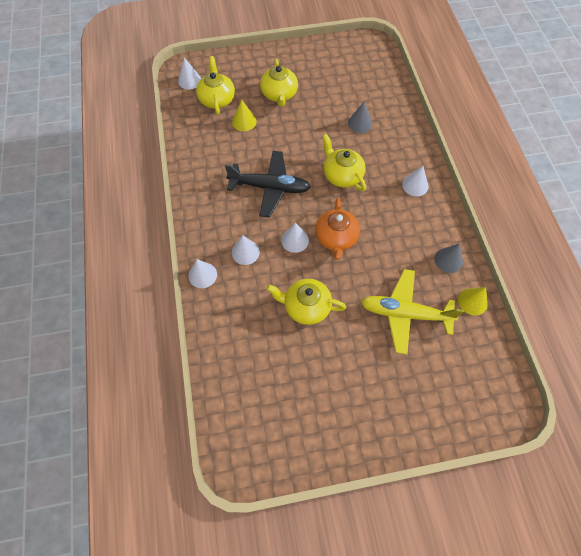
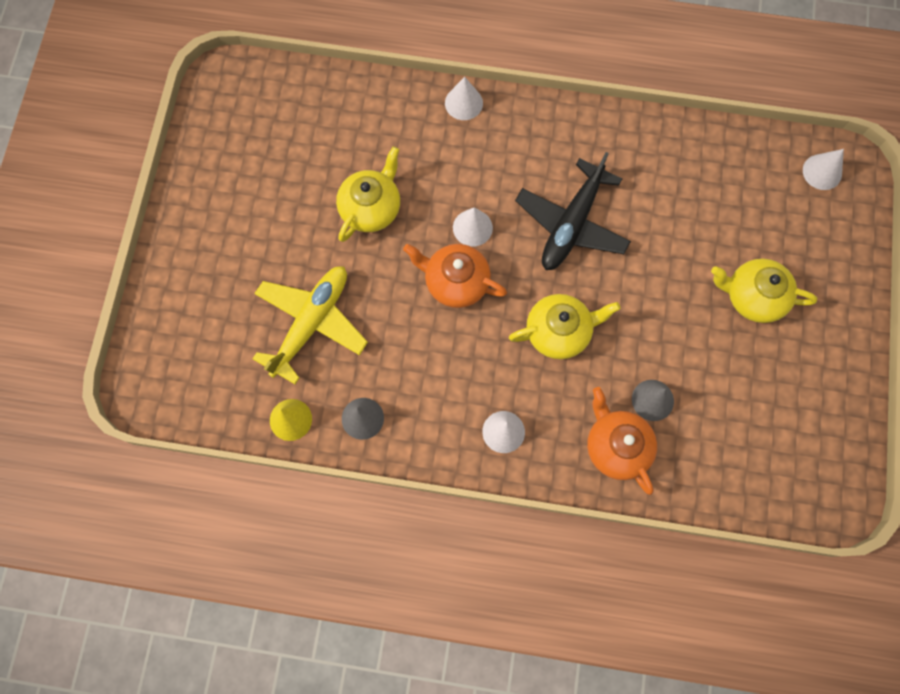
camera: 110 degrees right, 10 degrees up
(217, 99) = (769, 201): yellow teapot -> none
(244, 121) = (709, 226): yellow cone -> none
(245, 252) = (477, 161): white cone -> none
(394, 132) = (616, 446): none -> orange teapot

